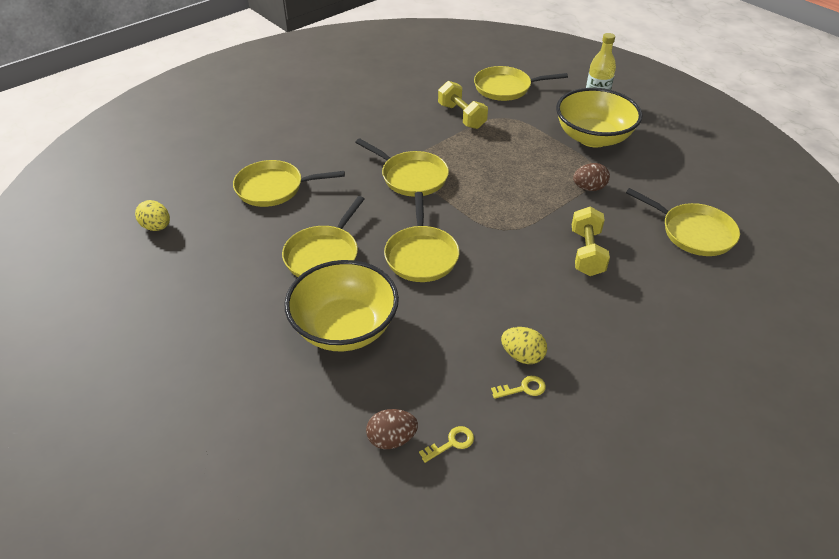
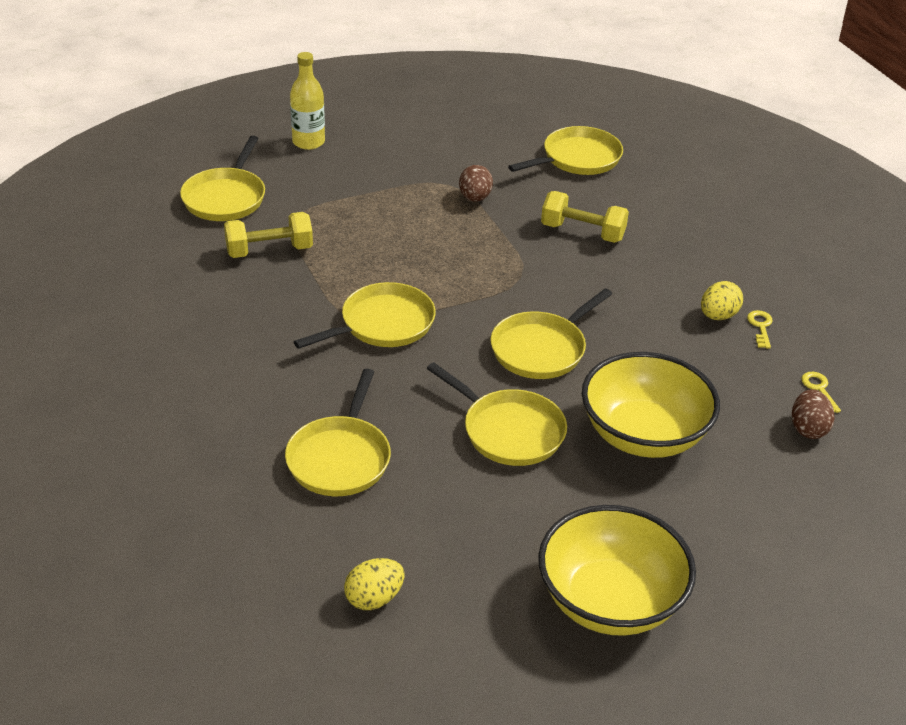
camera: 75 degrees left, 5 degrees down
(421, 255) = (541, 349): yellow pan -> yellow pan turned 120 degrees clockwise
(593, 137) = (381, 166): yellow bowl -> yellow bowl (610, 601)

